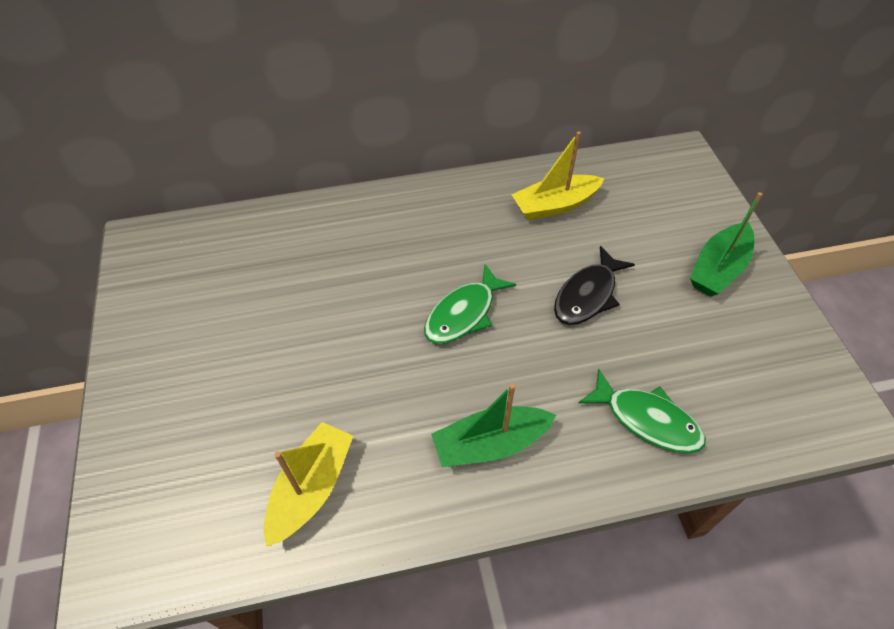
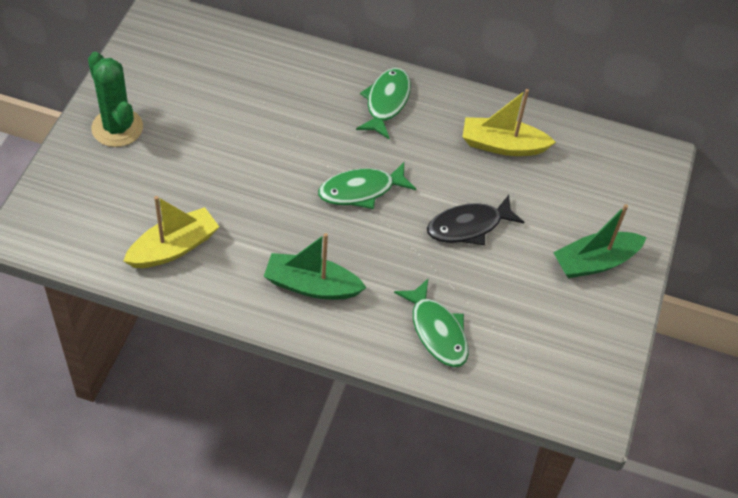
camera: 25 degrees right, 0 degrees up
(160, 382) = (117, 128): none -> green cactus
(423, 217) = (386, 102): none -> green fish

